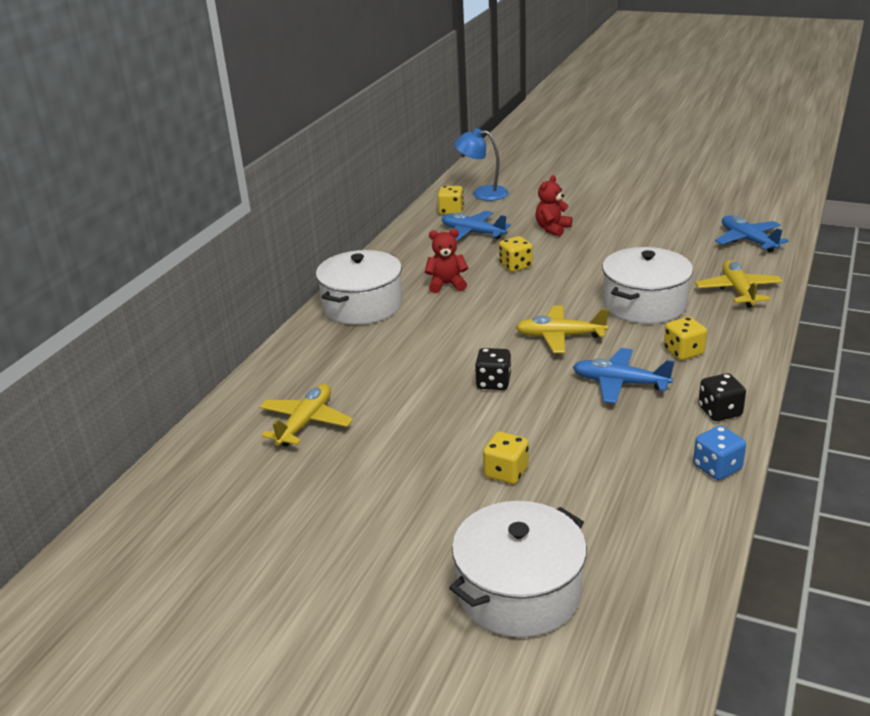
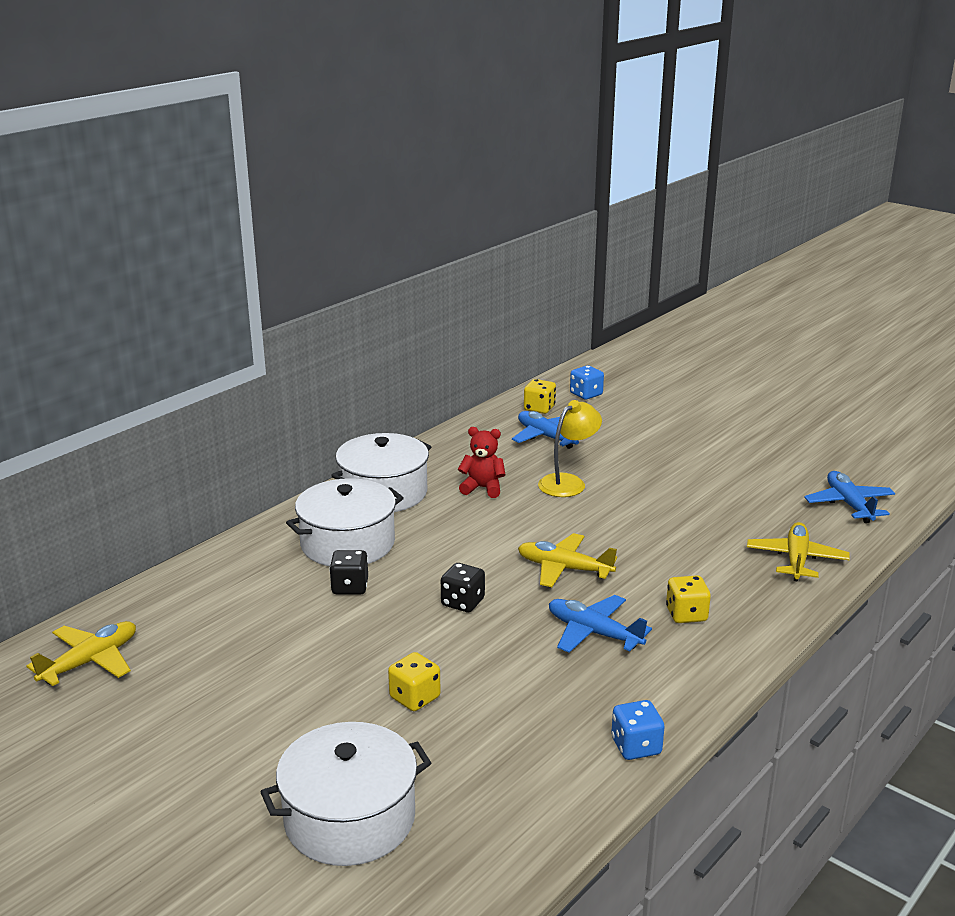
camera: 15 degrees right, 5 degrees down
(305, 423) = (254, 601): yellow plane -> yellow plane (90, 661)
(482, 193) = (586, 394): blue lamp -> blue dice
(515, 266) = (568, 482): yellow dice -> yellow lamp
(552, 229) = (635, 448): red teddy bear -> none
(644, 304) = (680, 552): white pot -> white pot (347, 543)
(719, 411) = (681, 688): black dice -> black dice (350, 587)

